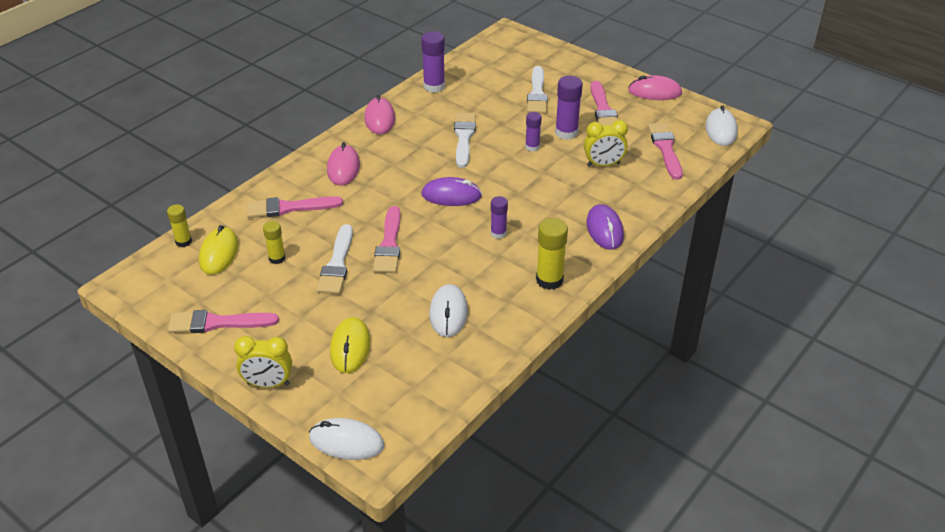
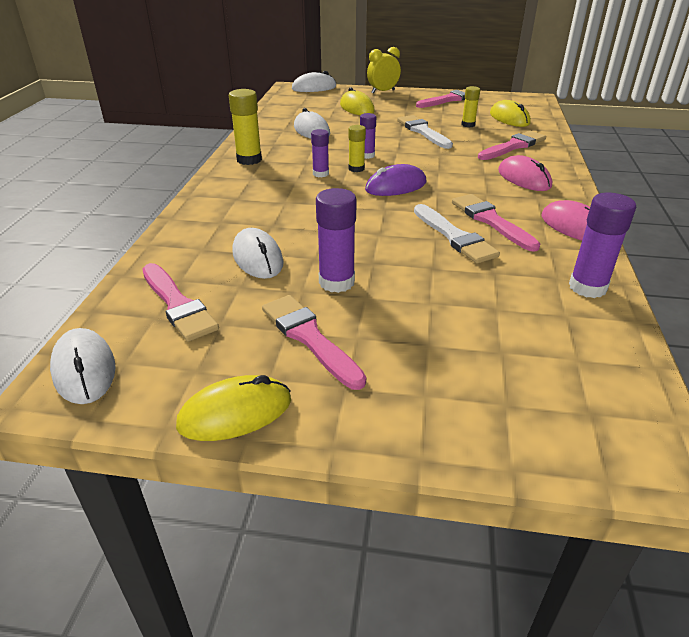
camera: 150 degrees right, 5 degrees down
(183, 241) = (543, 117): yellow glue stick -> yellow glue stick (356, 169)
(389, 244) = (402, 147): pink brush -> pink brush (491, 221)
(532, 147) = (363, 251): purple glue stick -> purple glue stick (367, 155)
(537, 94) = (436, 329): white brush -> none
(603, 164) = (257, 258): yellow clock -> white mouse
(604, 229) = (219, 200): purple mouse -> none
(654, 92) = (235, 413): pink mouse -> yellow mouse

